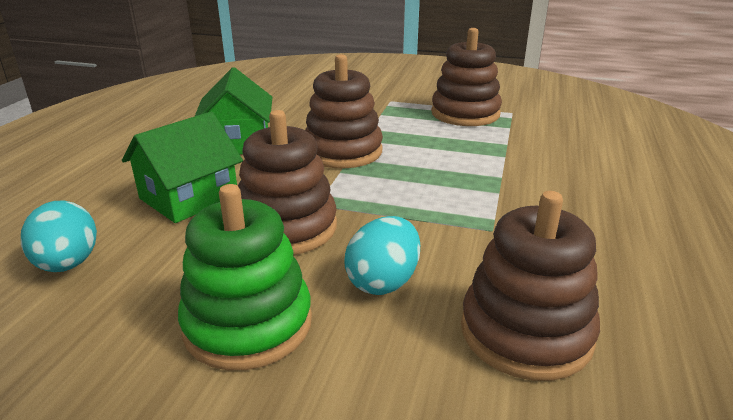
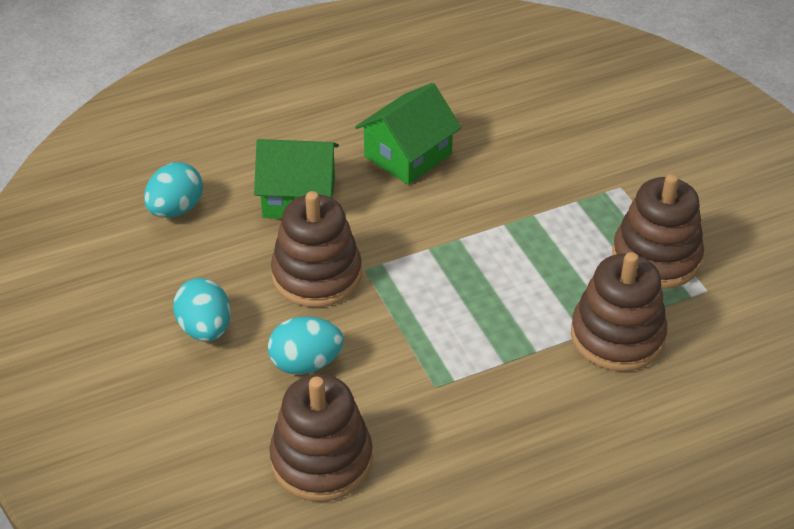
camera: 50 degrees right, 15 degrees up
(248, 324) = (205, 329): green stacking toy -> turquoise egg
(343, 151) = (466, 227): brown stacking toy -> brown stacking toy (617, 336)

